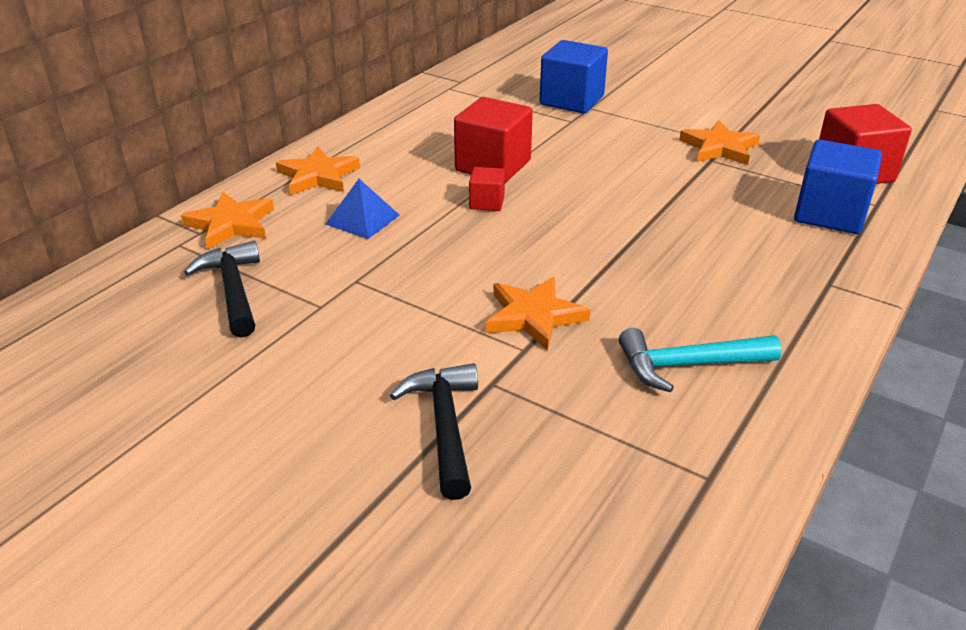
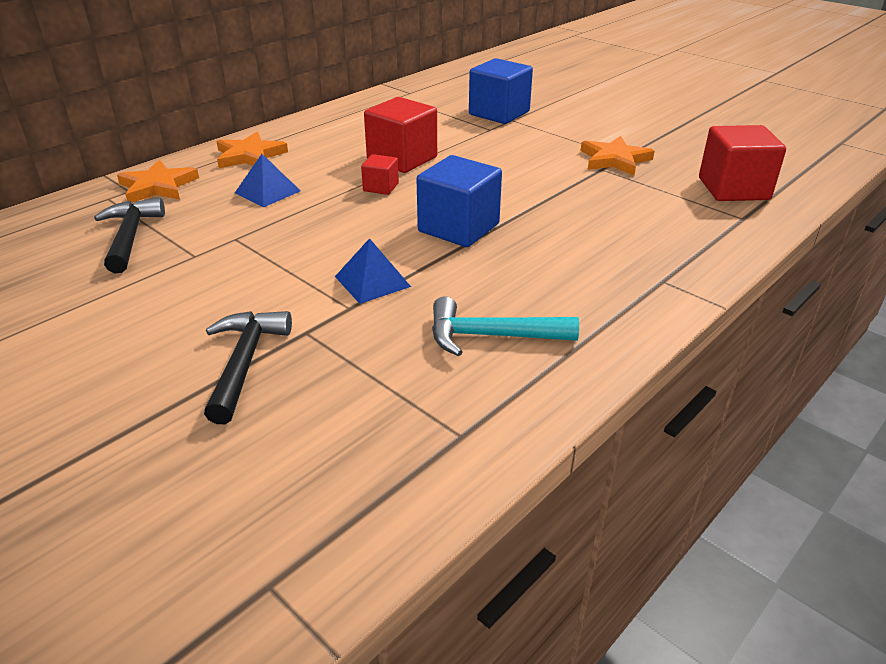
camera: 10 degrees right, 0 degrees up
(534, 316) = (372, 281): orange star -> blue pyramid
(830, 214) = (692, 222): blue cube -> blue cube (458, 228)

